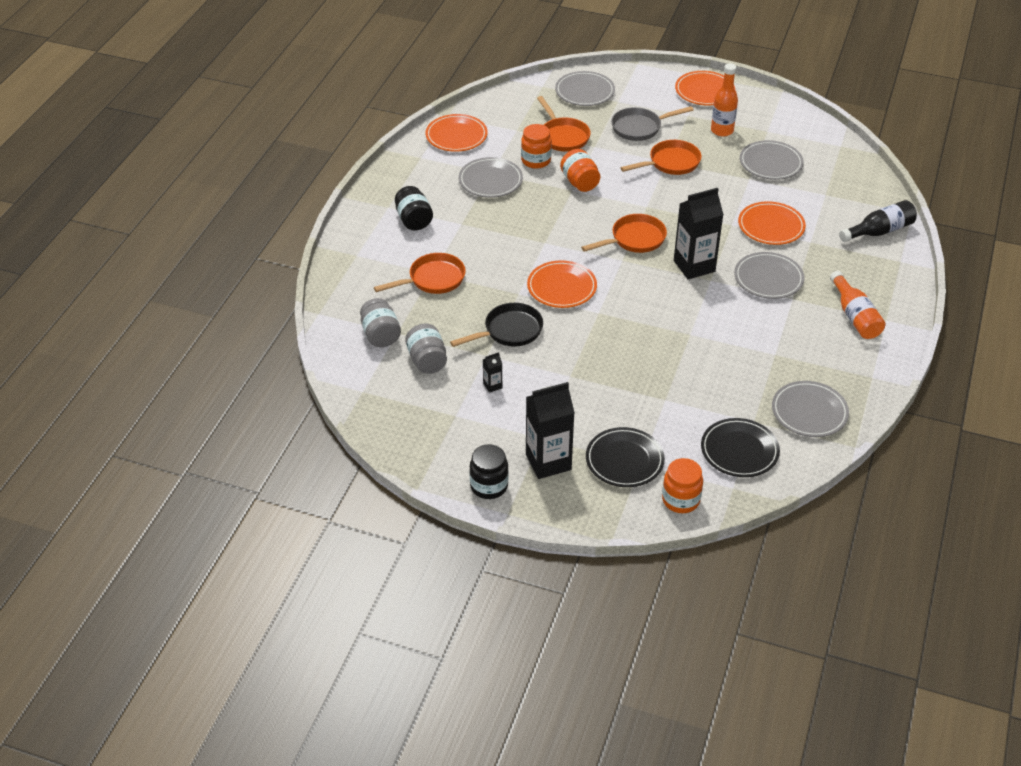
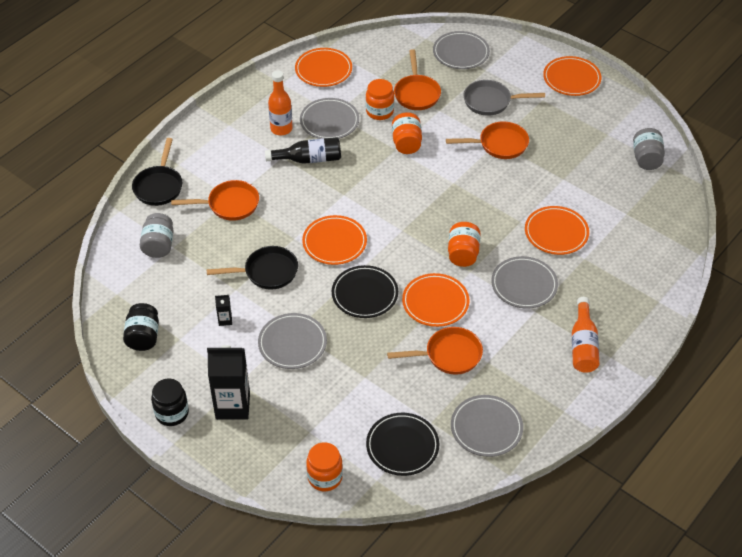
camera: 20 degrees right, 5 degrees up
(347, 280) = (159, 186): none -> black pan
(414, 220) = (243, 143): black jar -> black jar (143, 337)
(427, 361) = (184, 280): grey jar -> grey jar (646, 159)
(624, 460) = (297, 424): black plate -> black plate (365, 294)
(634, 239) = (424, 213): orange pan -> orange pan (449, 355)
(693, 315) = (435, 302): none -> orange plate
(694, 266) = (463, 254): black carton -> orange jar
(722, 131) = (565, 123): orange bottle -> orange bottle (281, 129)
(770, 163) = (592, 168): grey plate -> grey plate (292, 343)
(879, 231) = (656, 265): black bottle -> black bottle (309, 159)

